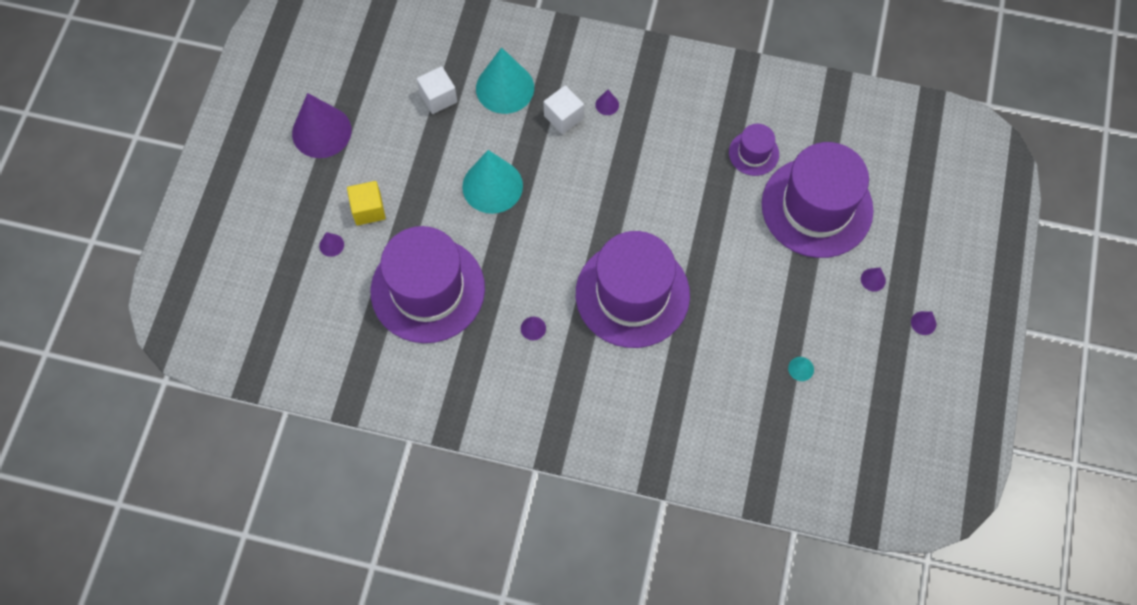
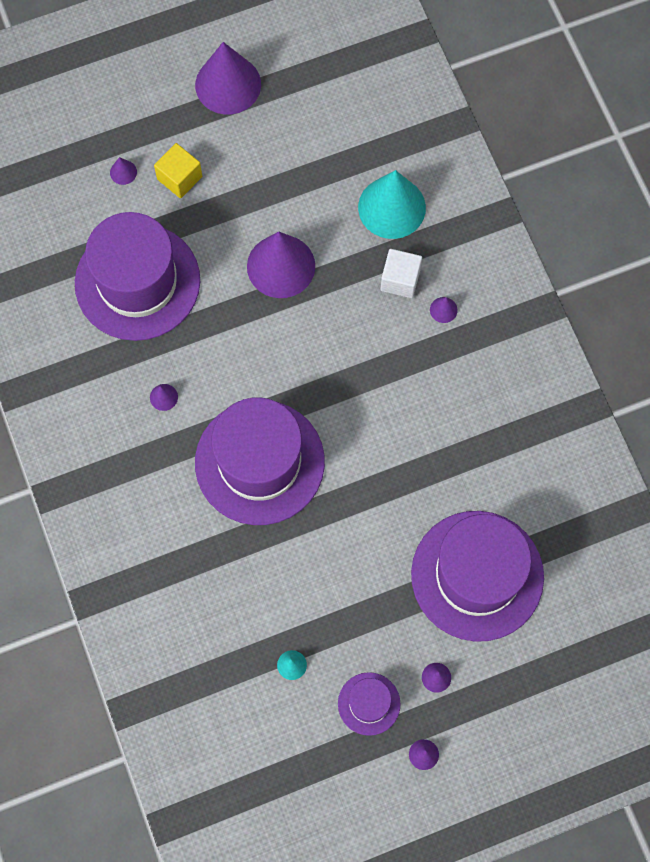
camera: 55 degrees right, 5 degrees up
(438, 97) = (337, 157): white cube -> none
(492, 186) = (281, 266): turquoise cone -> purple cone
(753, 153) = (492, 479): purple hat -> purple hat (369, 703)

